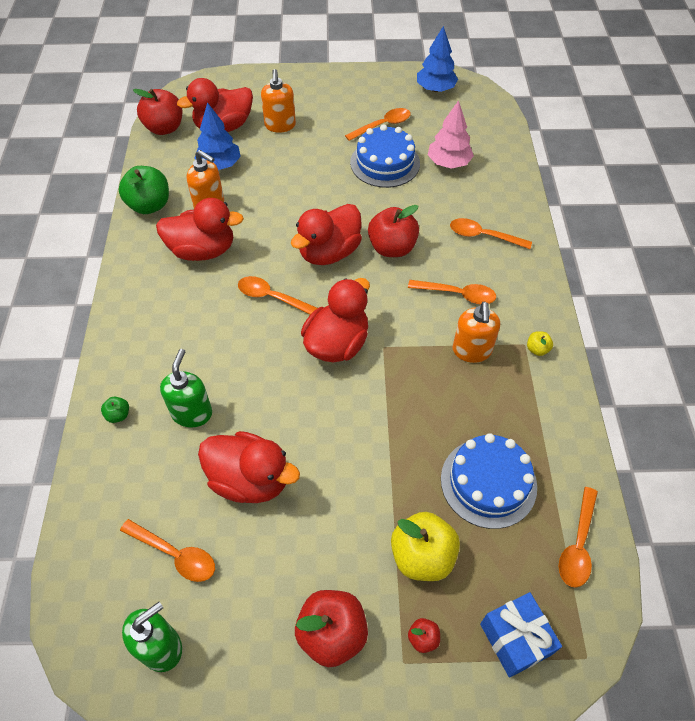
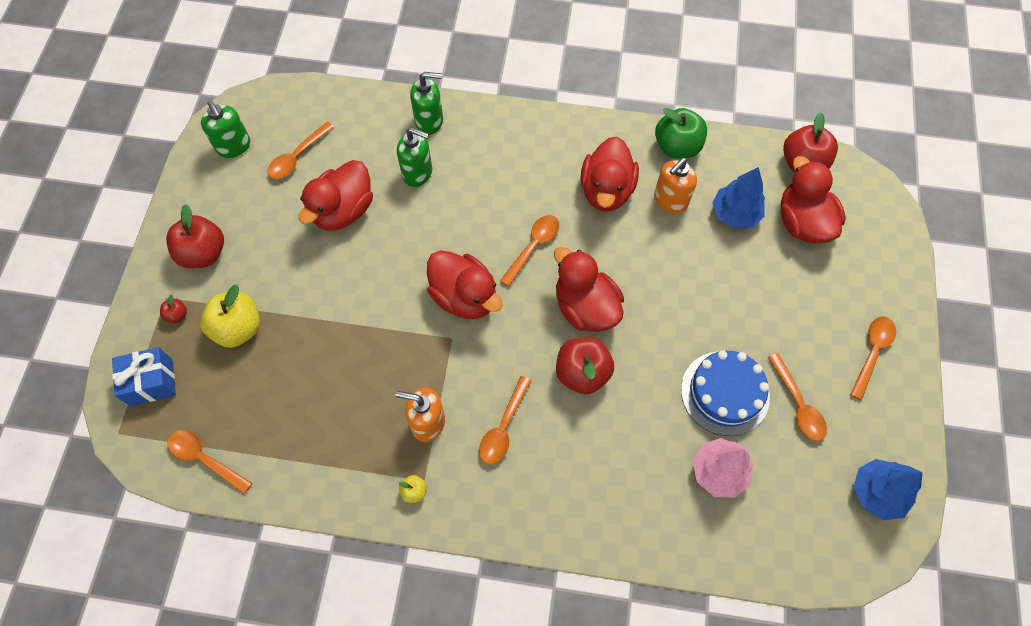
camera: 100 degrees right, 10 degrees up
(118, 415) = (429, 121): green apple -> green soap dispenser
(280, 125) = (802, 283): orange soap dispenser -> none
(484, 236) = (585, 481): orange spoon -> orange spoon (872, 353)
(488, 482) = (284, 399): blue cake -> none

